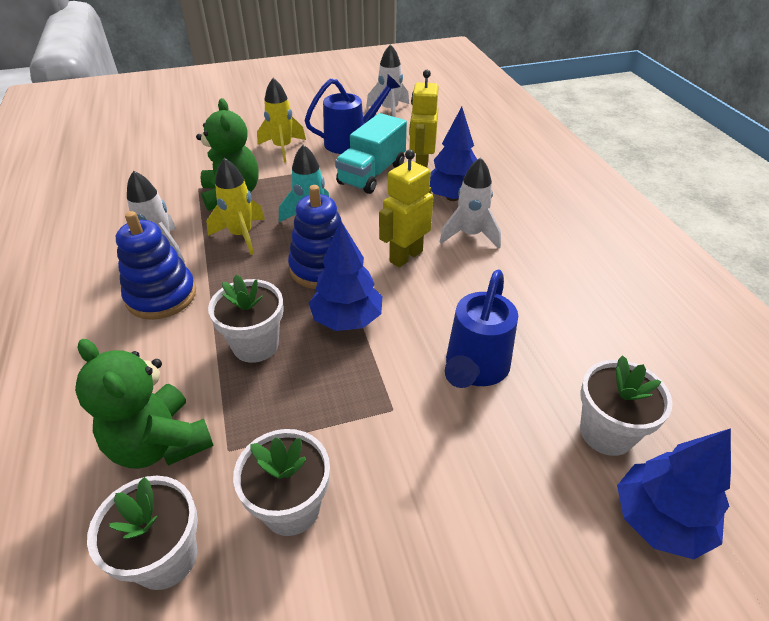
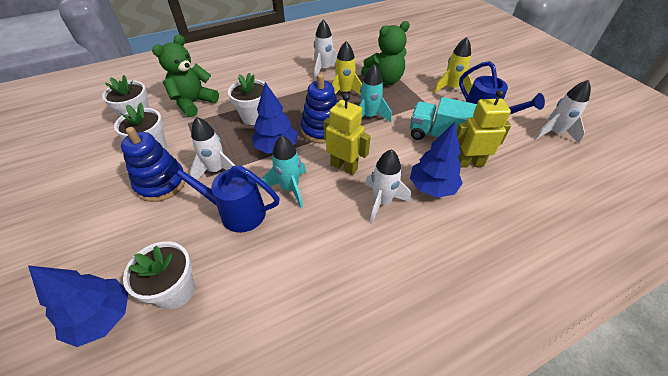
camera: 80 degrees right, 5 degrees up
(161, 296) = (287, 79): blue stacking toy -> blue stacking toy (161, 183)
(382, 395) = (217, 170): none -> white rocket
(436, 310) = (289, 188): none -> turquoise rocket

